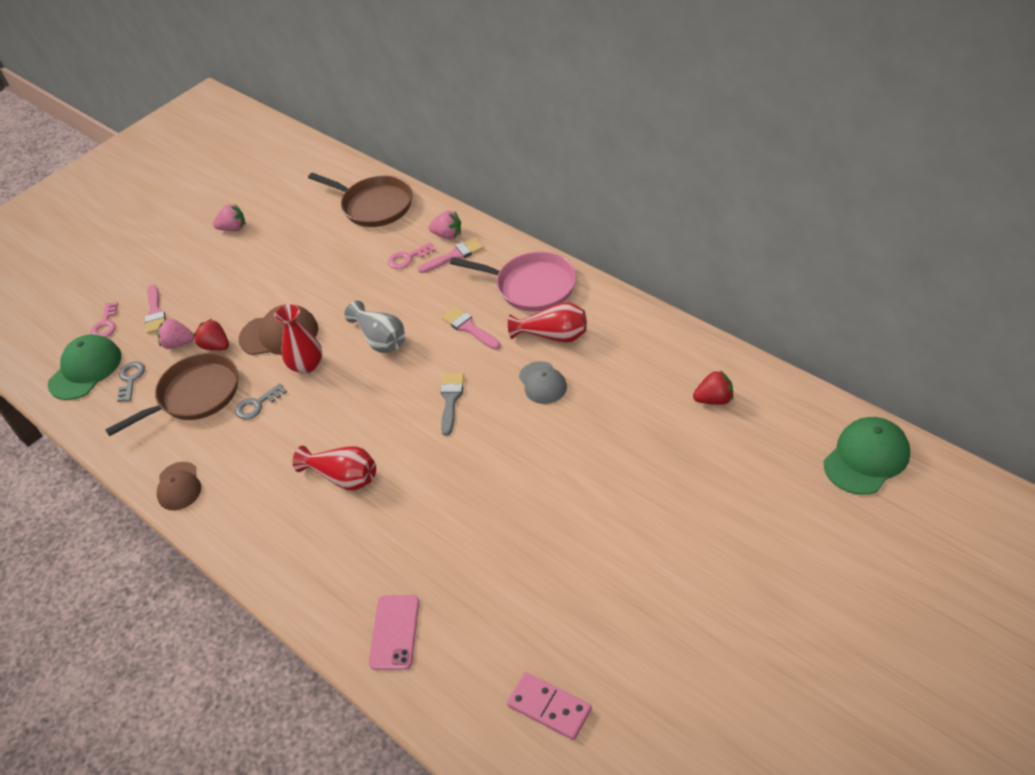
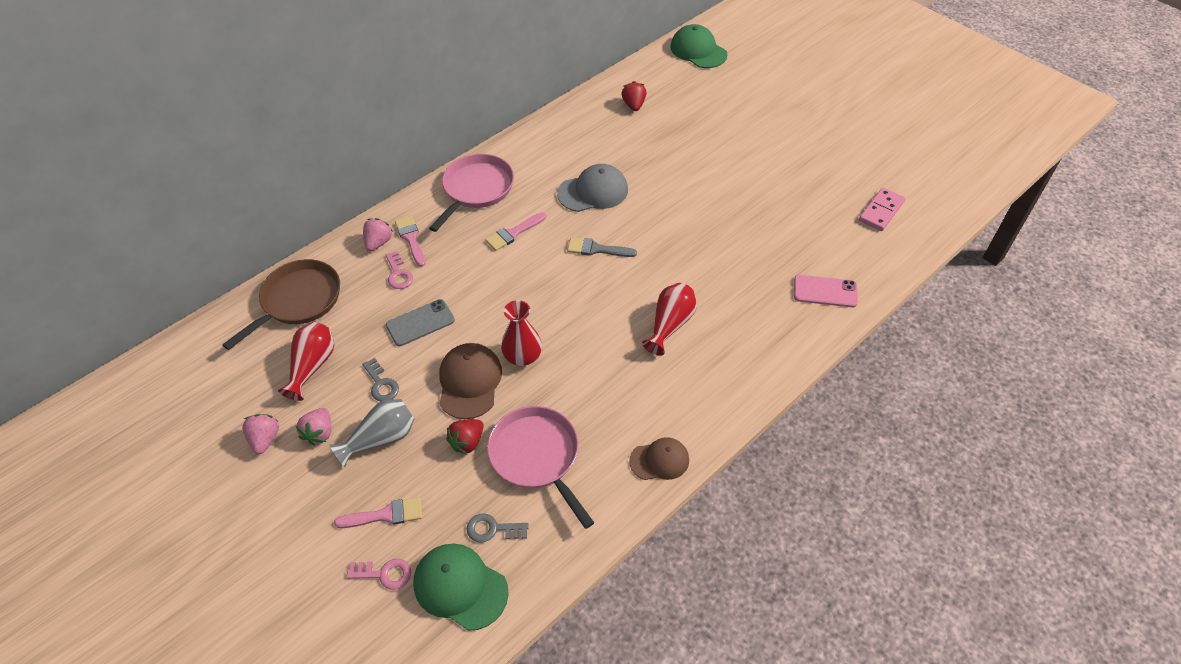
camera: 90 degrees left, 5 degrees up
(178, 343) = (450, 482): pink strawberry -> pink strawberry (319, 433)
(195, 395) = (537, 457): brown pan -> pink pan
(257, 405) = (566, 397): grey key -> grey key (381, 384)
(348, 286) = (420, 323): none -> grey phone
(380, 339) = (506, 297): grey vase -> grey vase (381, 438)
(542, 383) = (593, 191): grey cap -> grey cap, size x1.51
(553, 336) = (542, 181): red vase -> red vase (312, 366)

